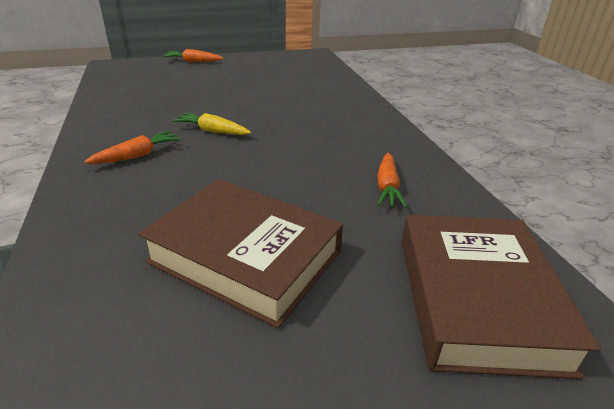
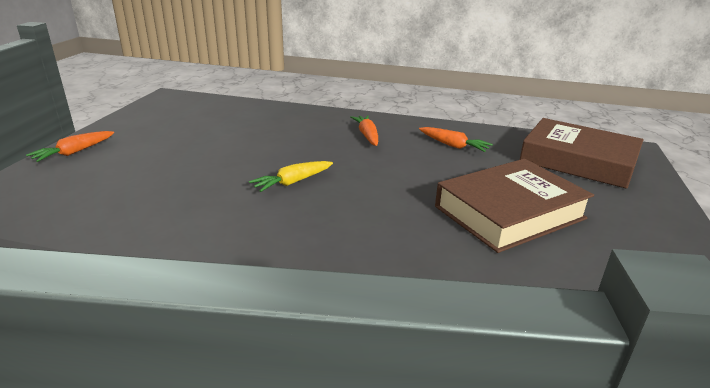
camera: 60 degrees left, 5 degrees down
(137, 155) = (305, 229): orange carrot -> orange carrot (367, 136)

